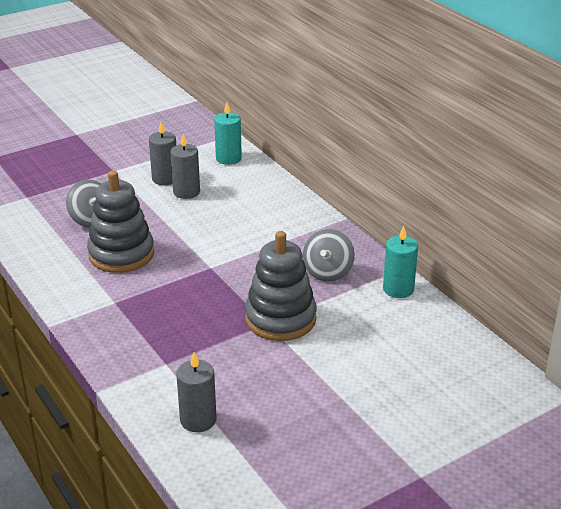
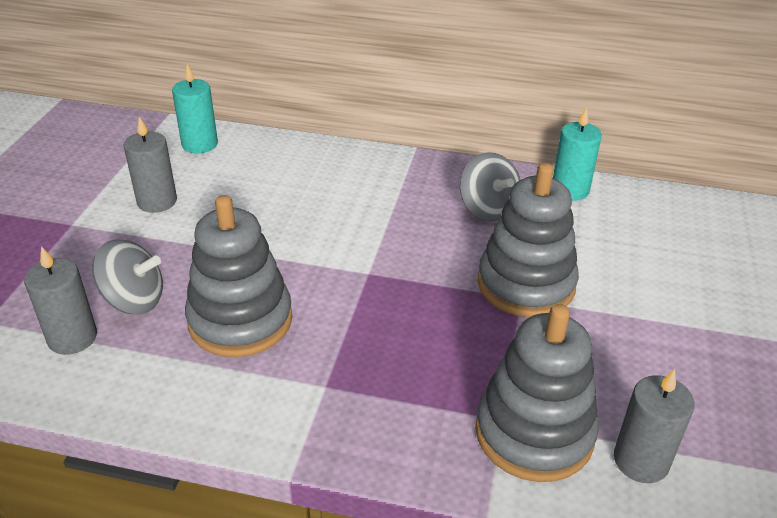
camera: 45 degrees left, 5 degrees up
(170, 377) = (534, 433): none -> grey stacking toy
(186, 192) = (207, 203): grey candle -> grey candle (72, 338)

